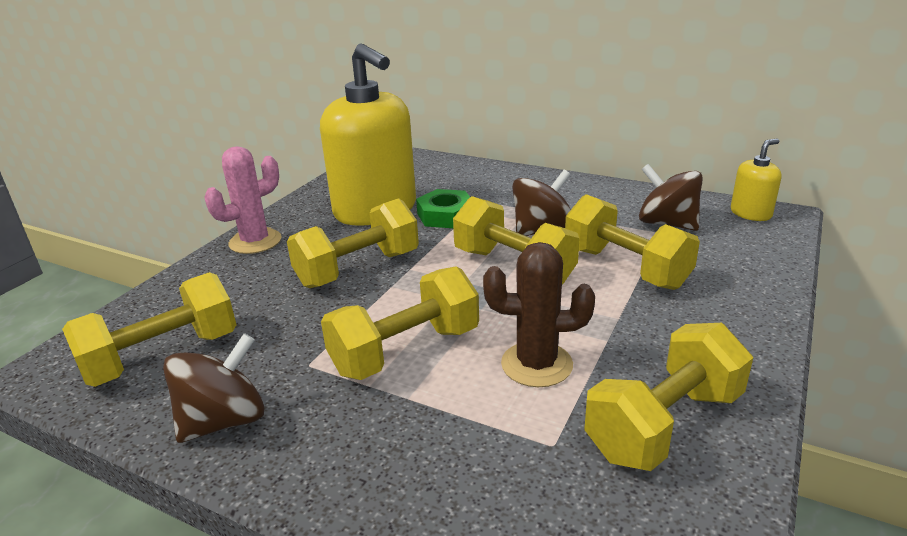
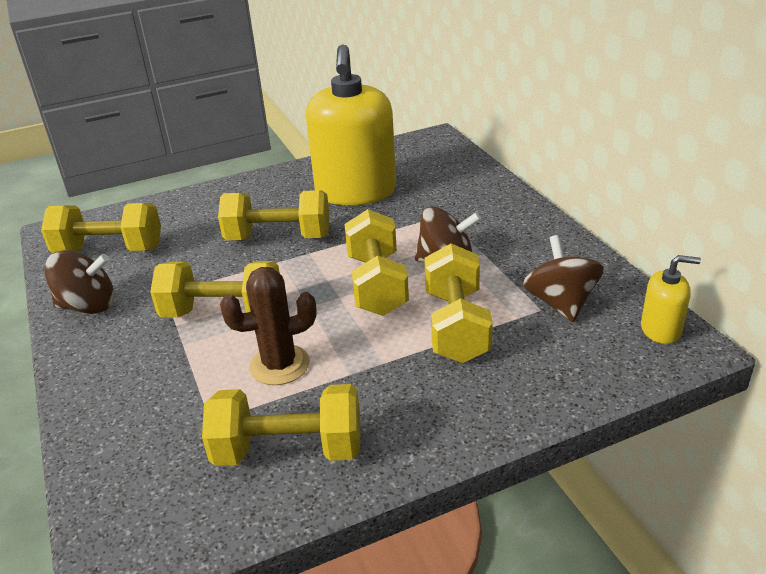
camera: 40 degrees right, 5 degrees up
(255, 241) = (250, 187): pink cactus -> none
(445, 215) = (396, 217): green nut -> none
(536, 364) = (279, 365): brown cactus -> brown cactus turned 60 degrees counterclockwise

